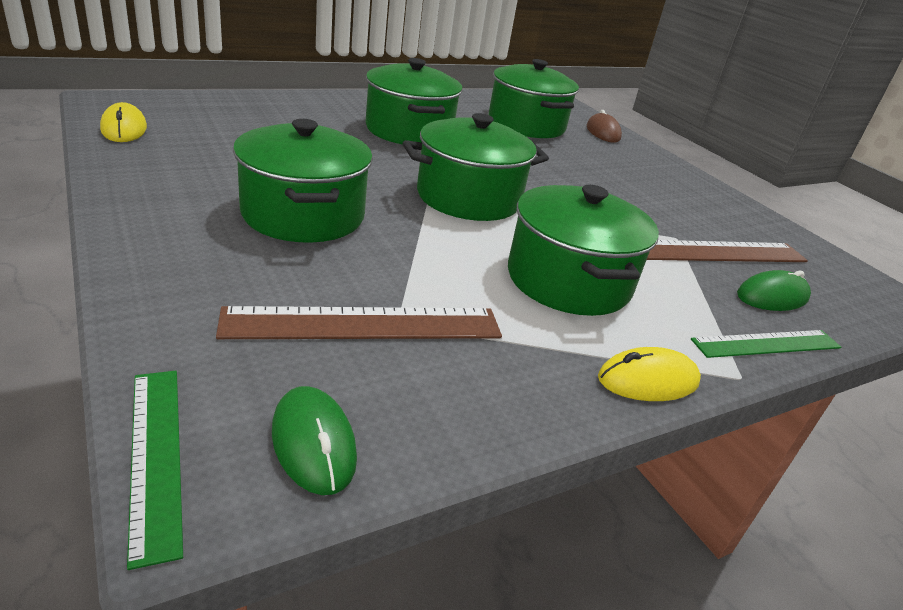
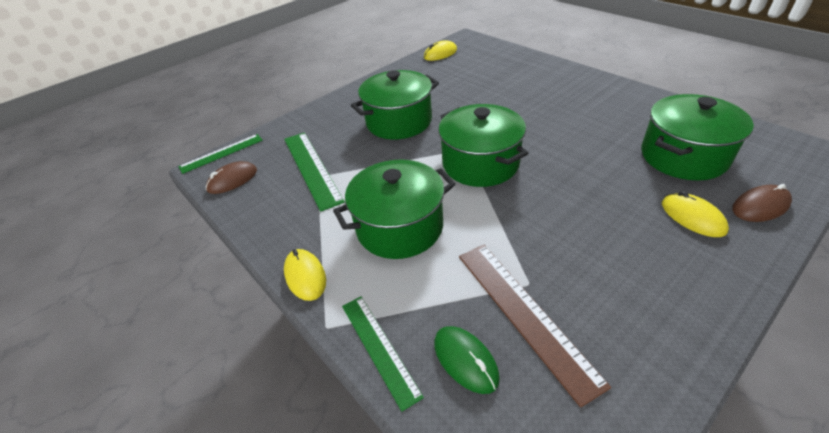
camera: 85 degrees right, 10 degrees up
(313, 443) = (232, 180): green mouse -> brown mouse
(364, 324) = (312, 168): brown ruler -> green ruler
(409, 131) = (565, 114): green pot -> none
(607, 153) = (692, 217): none -> yellow mouse

